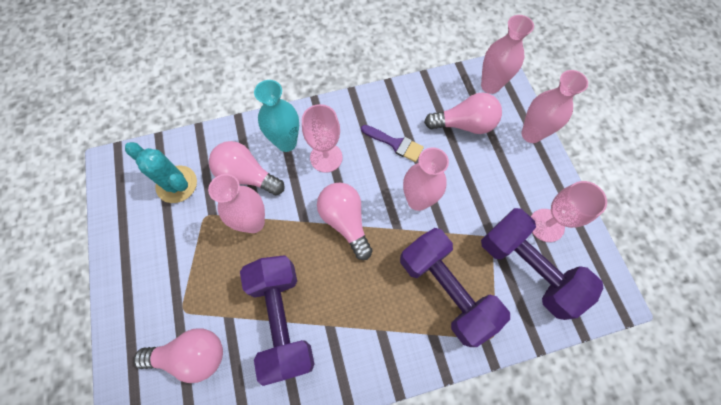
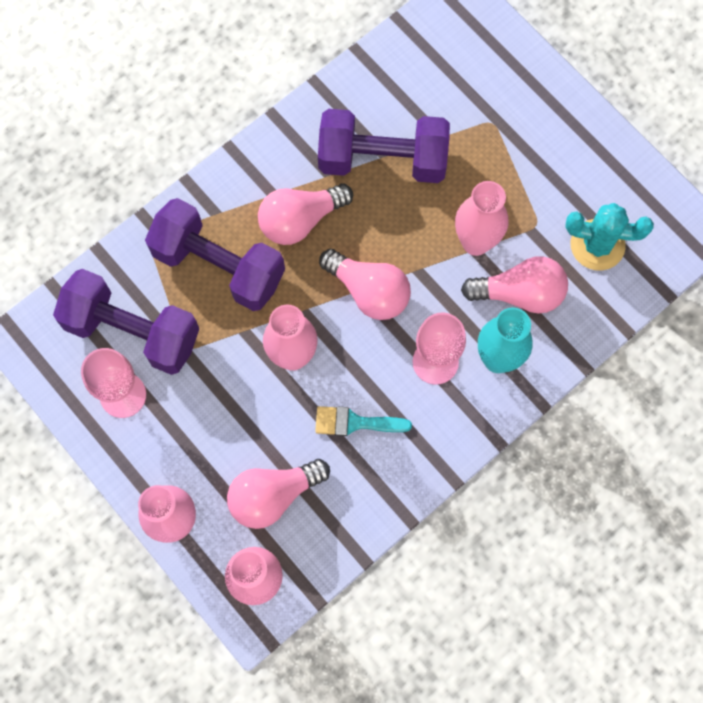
camera: 155 degrees right, 5 degrees up
(192, 355) = (454, 90): pink light bulb -> pink light bulb (300, 220)
(282, 319) = (382, 159): purple dumbbell -> purple dumbbell turned 45 degrees counterclockwise
(395, 144) = (355, 423): purple brush -> turquoise brush

